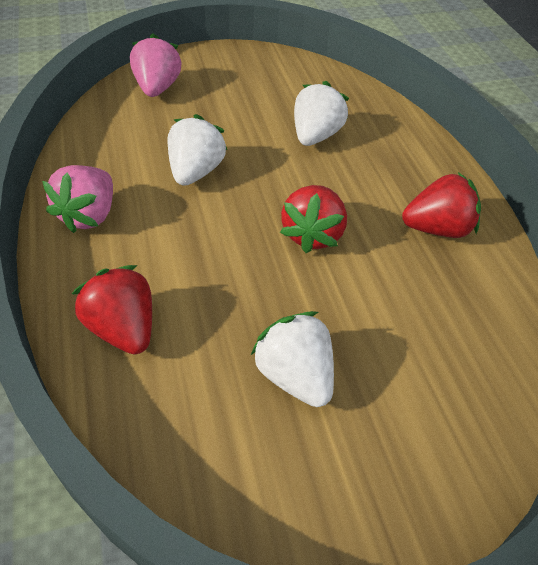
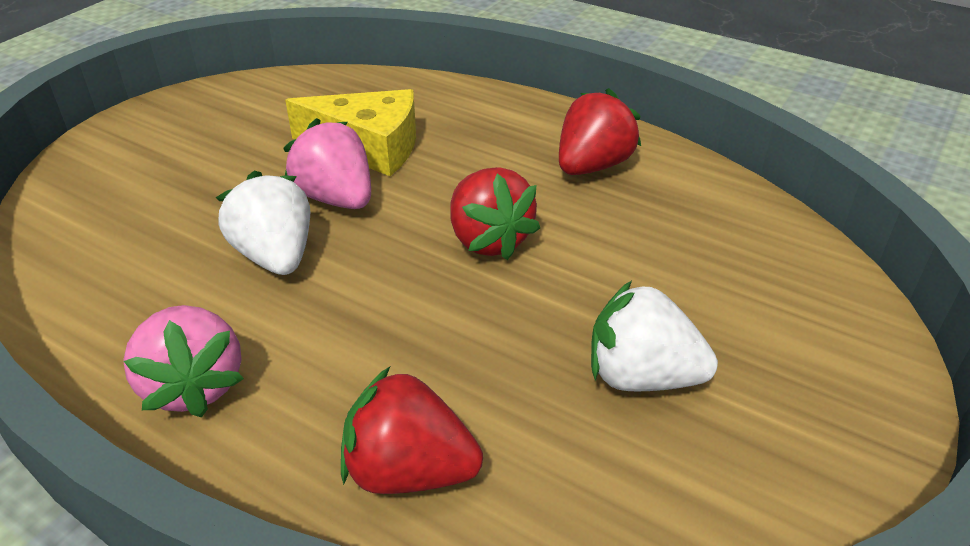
camera: 40 degrees left, 10 degrees down
(157, 88) = (99, 195): pink strawberry -> pink strawberry (336, 198)
(315, 136) = (369, 147): white strawberry -> yellow cheese

